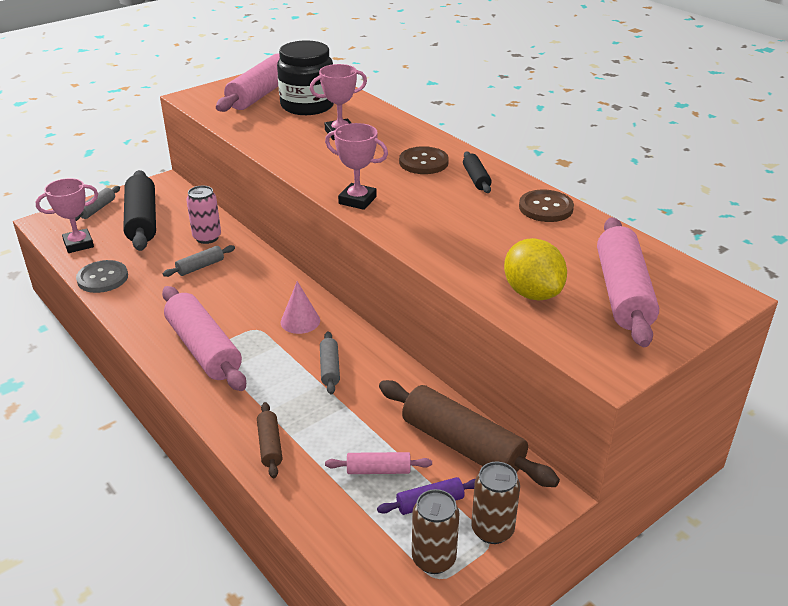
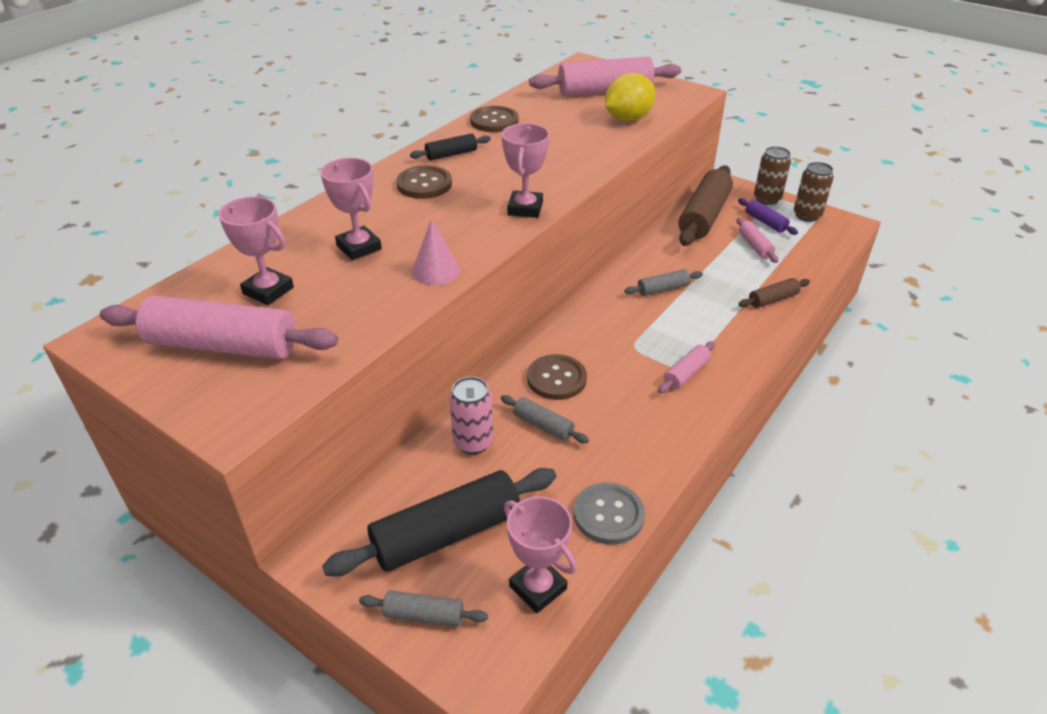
camera: 105 degrees left, 5 degrees up
(204, 349) = (686, 373): pink rolling pin -> pink rolling pin, size x0.48
(244, 281) = (556, 379): none -> brown button
(300, 321) = (606, 321): pink cone -> pink cone (435, 271)
(307, 105) = (268, 290): black jar -> pink trophy

